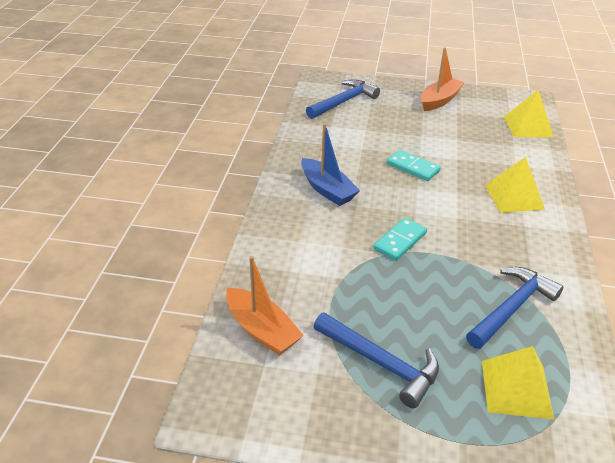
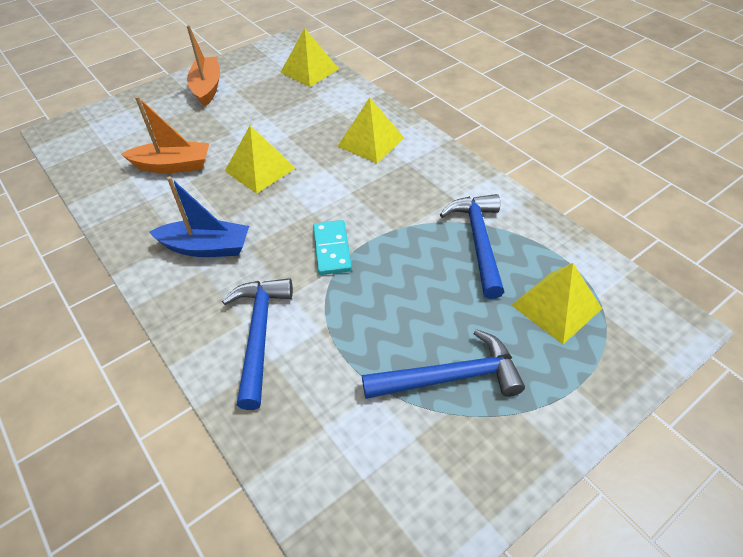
camera: 45 degrees left, 10 degrees up
(262, 330) = (318, 445): orange boat -> orange boat (173, 165)
(344, 102) = (112, 143): blue hammer -> blue hammer (259, 335)
(413, 167) = (260, 169): turquoise domino -> yellow pyramid

